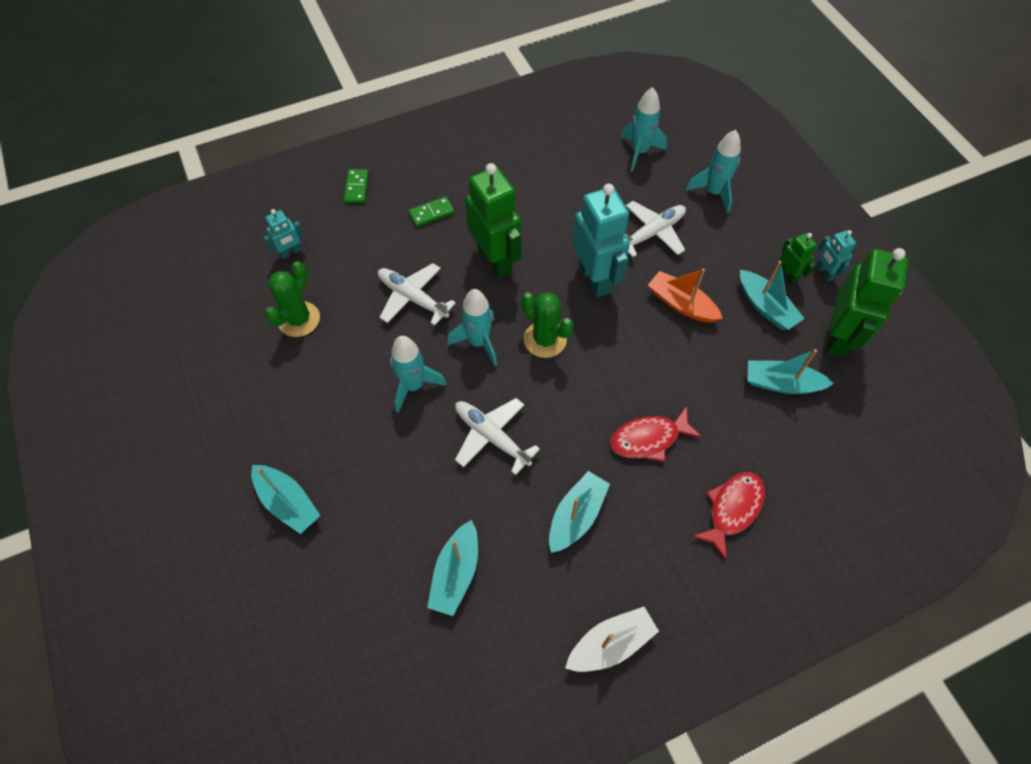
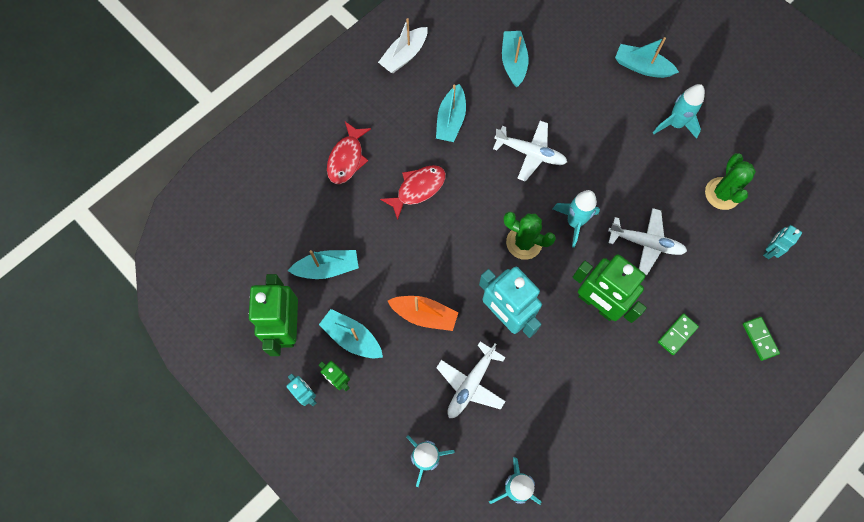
camera: 160 degrees right, 10 degrees up
(413, 386) = (604, 171): turquoise rocket -> turquoise rocket (675, 124)

